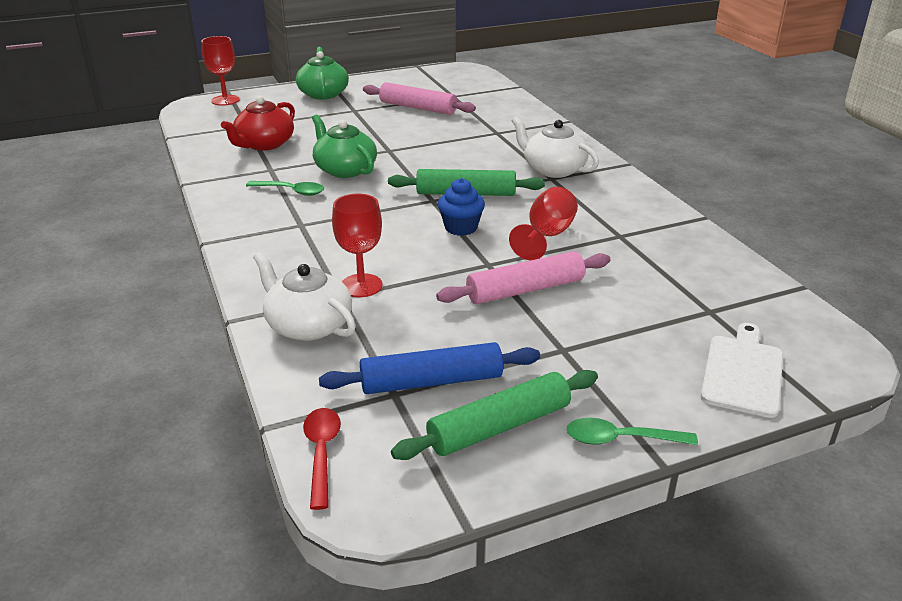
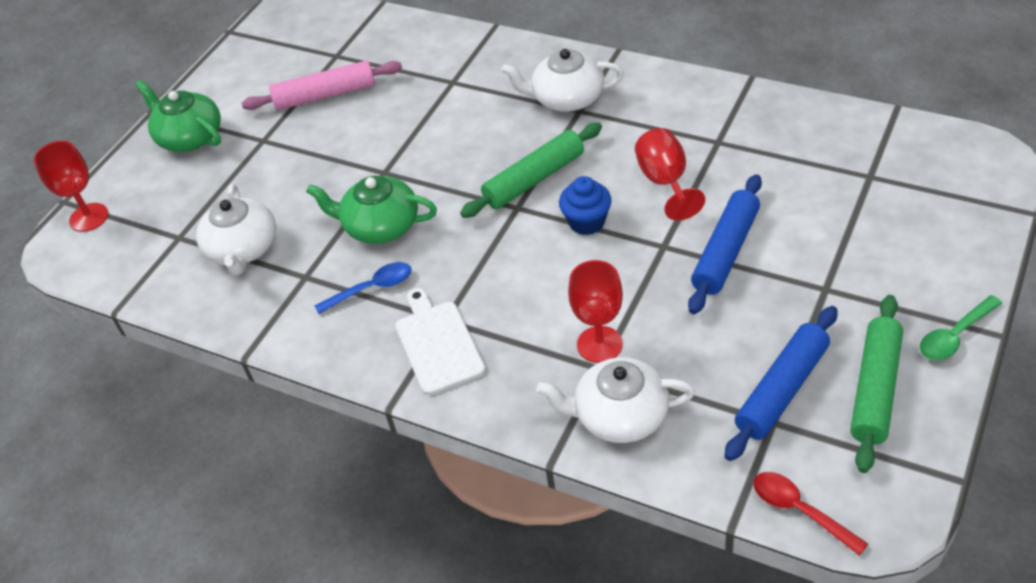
camera: 35 degrees left, 15 degrees up
(264, 144) = (243, 249): red teapot -> white teapot
(291, 191) = (372, 288): green spoon -> blue spoon
(525, 289) = (725, 251): pink rolling pin -> blue rolling pin
(742, 372) = (953, 219): white cutting board -> white cutting board (437, 344)

